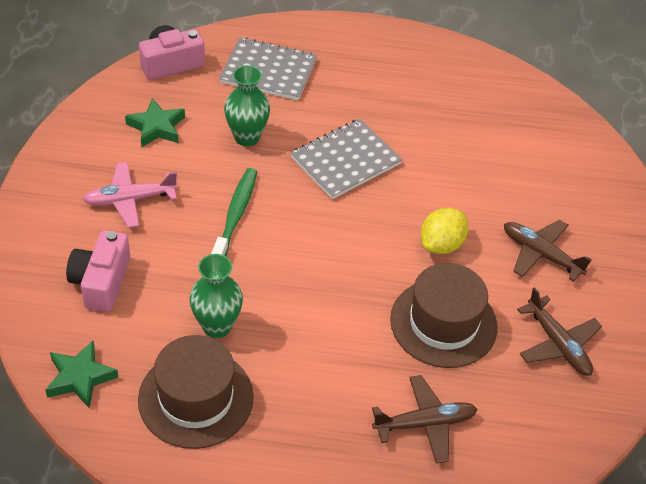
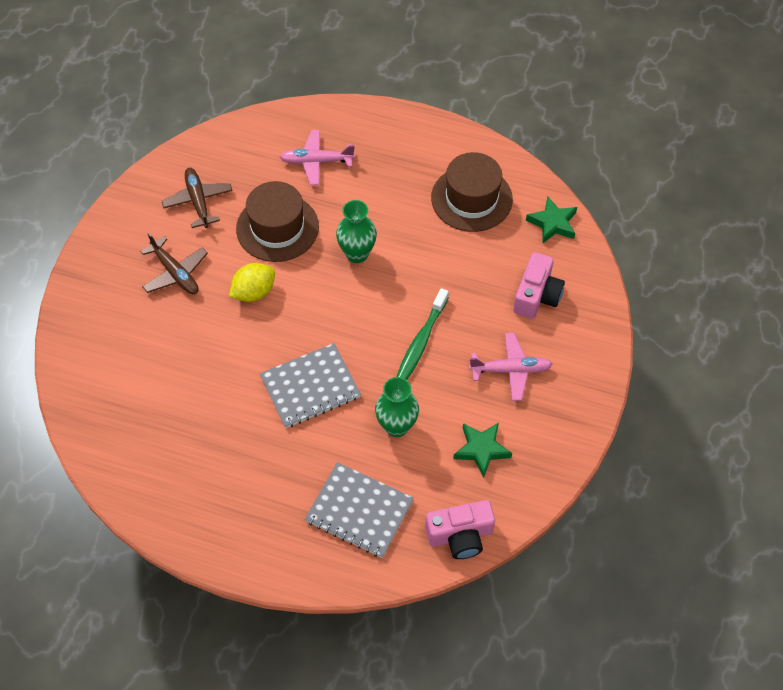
camera: 165 degrees left, 10 degrees up
(217, 326) = (450, 248): green vase -> green vase (357, 254)
(425, 423) = (316, 161): brown plane -> pink plane

